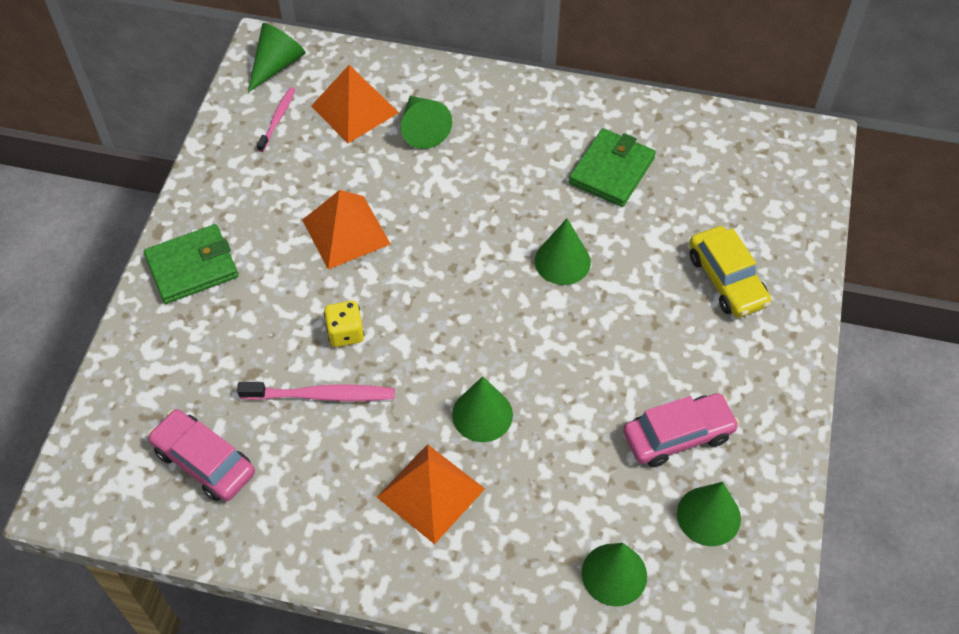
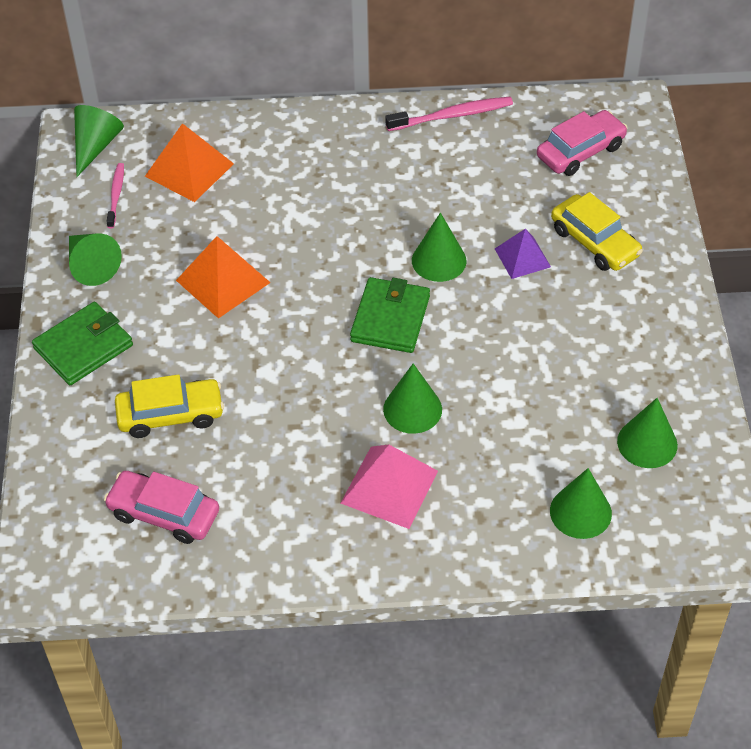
camera: 15 degrees left, 5 degrees down
(247, 359) = (170, 415): none -> yellow car
(321, 395) = (254, 429): pink toothbrush -> pink toothbrush (452, 115)
(345, 333) = (257, 370): yellow dice -> none
(422, 128) = (262, 173): green cone -> green cone (91, 265)
(431, 493) = (389, 487): orange pyramid -> pink pyramid
(611, 171) = (456, 171): green wallet -> green wallet (390, 318)
(647, 279) = (522, 257): none -> purple pyramid
(678, 436) = (597, 383): pink car -> pink car (580, 151)

